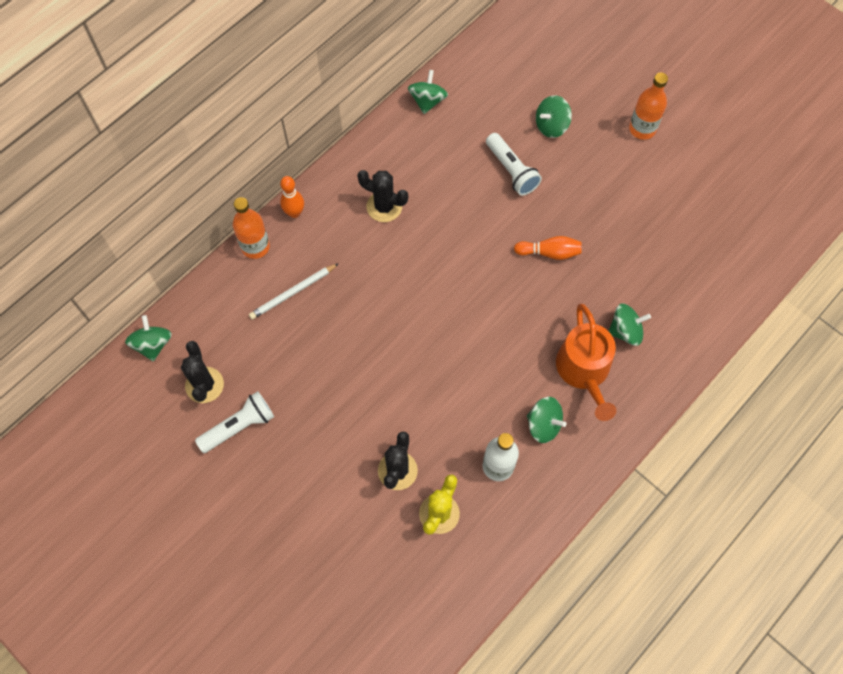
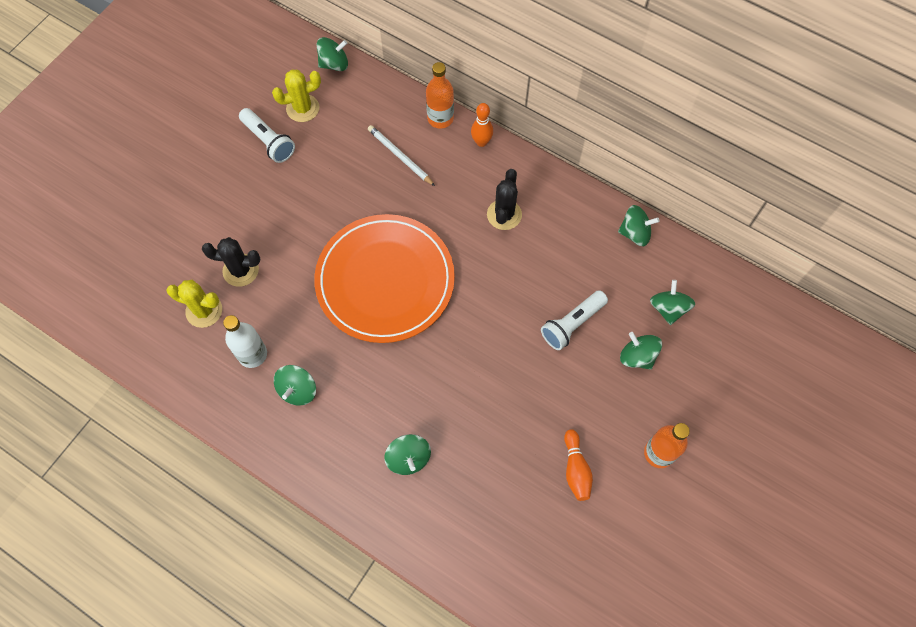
camera: 80 degrees right, 0 degrees up
(204, 385) = (302, 108): black cactus -> yellow cactus
(436, 327) = (385, 280): none -> orange plate
(509, 92) = (668, 308): none -> green spinning top
(549, 252) = (484, 373): orange bowling pin -> orange bowling pin (575, 469)
(584, 371) = (359, 422): orange watering can -> none

